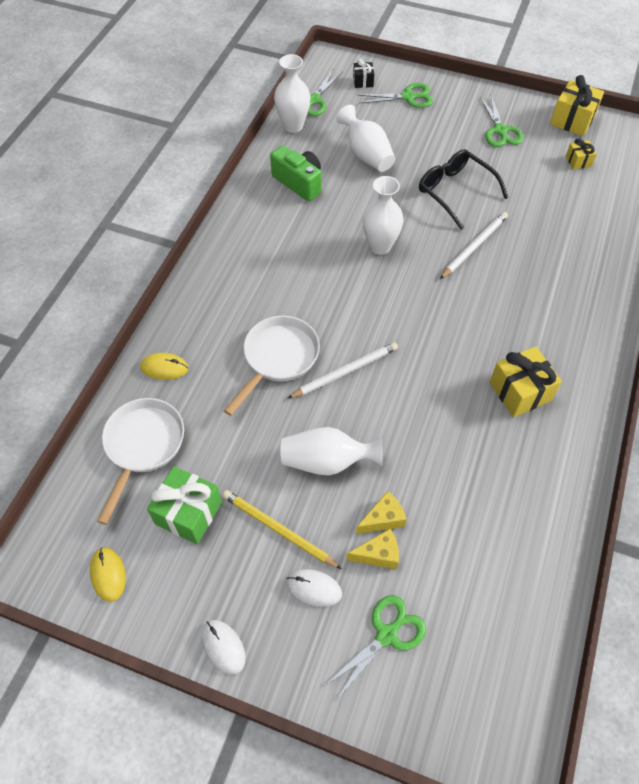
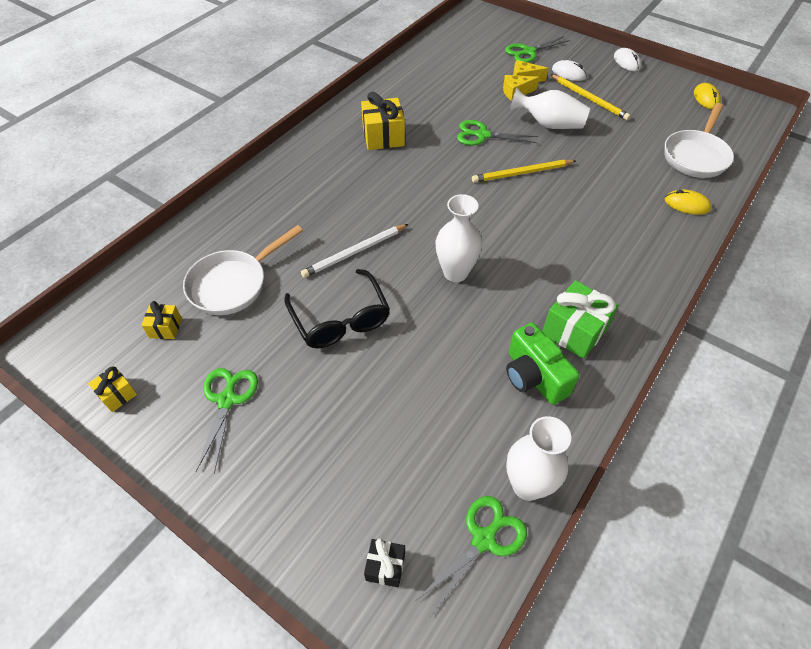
camera: 165 degrees left, 5 degrees down
(188, 513) = (654, 116): green gift -> green gift (574, 331)
(278, 358) = (581, 193): white pan -> white pan (233, 284)
(345, 371) = (522, 173): white pencil -> yellow pencil
(366, 154) = (430, 402): white vase -> none
(408, 97) = (325, 504): green scissors -> green scissors (482, 135)
(572, 120) = (117, 394): yellow gift -> yellow gift, size x0.55

